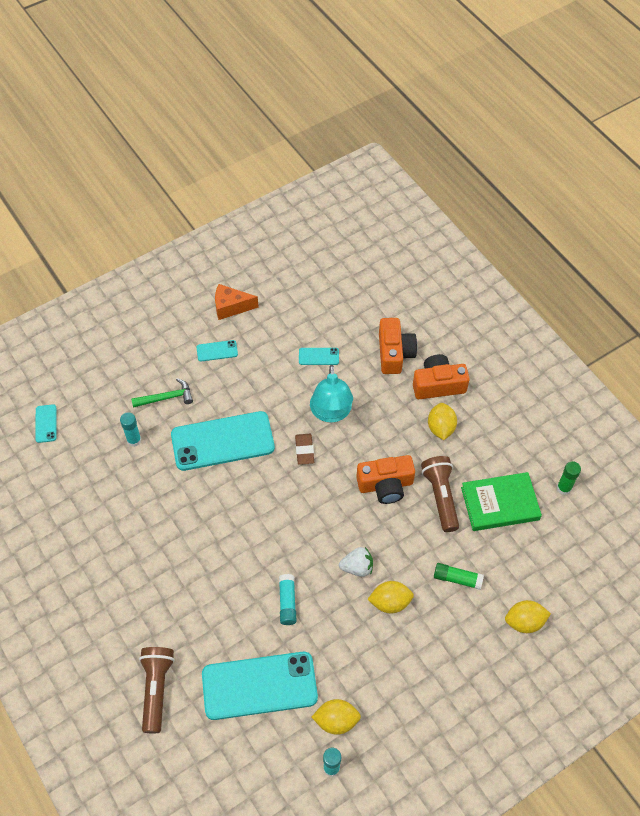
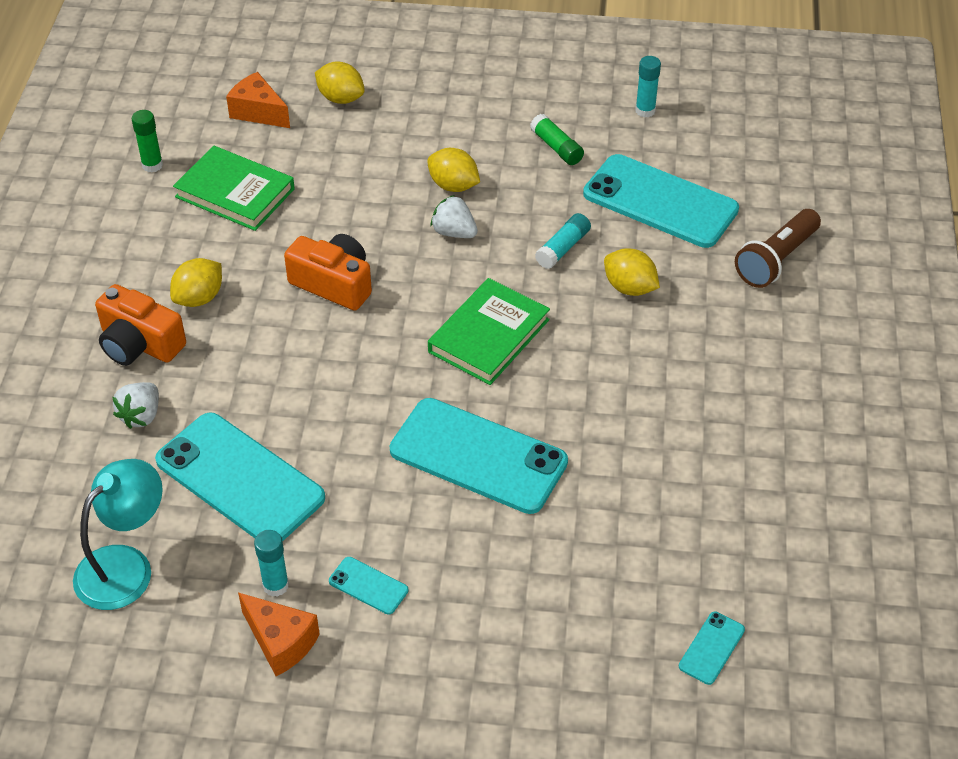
camera: 140 degrees left, 10 degrees down
(134, 440) = (598, 536): turquoise glue stick -> turquoise glue stick (275, 585)
(166, 398) = (503, 566): green hammer -> none
(277, 512) = (488, 336): none -> green book
(304, 450) = (386, 378): brown eraser -> none
(318, 356) = (240, 479): turquoise phone -> turquoise phone, size x2.35
(331, 413) = (306, 399): turquoise lamp -> turquoise lamp (125, 566)
(336, 721) = (607, 136): yellow lemon -> yellow lemon (629, 288)
(394, 353) = (141, 415): orange camera -> white strawberry
(440, 496) = (287, 236): brown flashlight -> none
(457, 579) = (362, 163): green glue stick -> green glue stick (556, 147)
(556, 572) = (258, 112): none -> orange cheese

